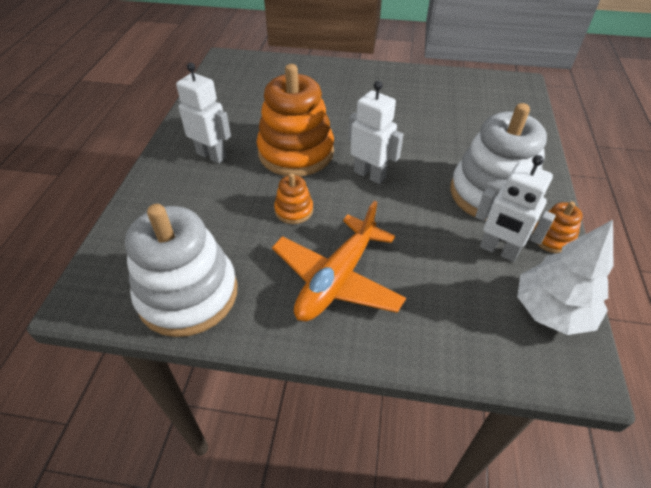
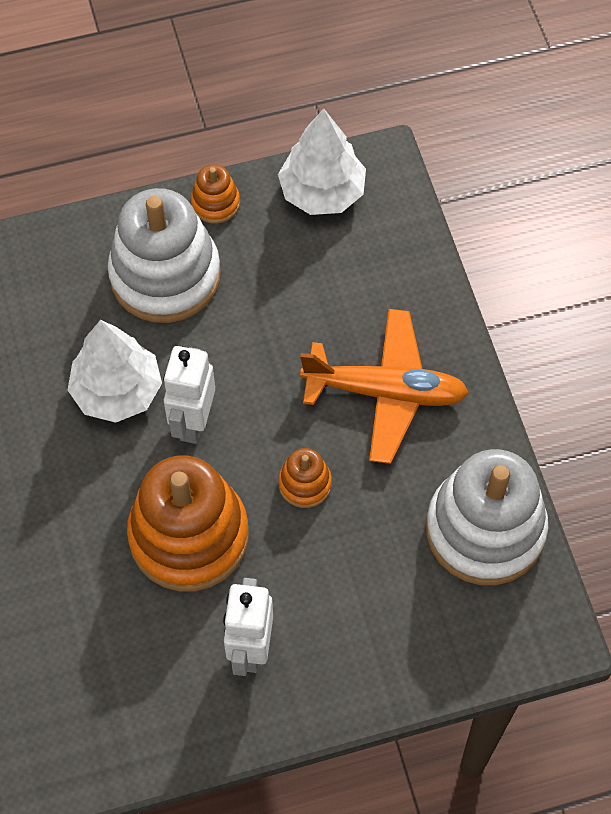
camera: 115 degrees left, 15 degrees up
(409, 151) = (117, 391): none -> white tree
(498, 251) = (262, 251): white robot -> none

